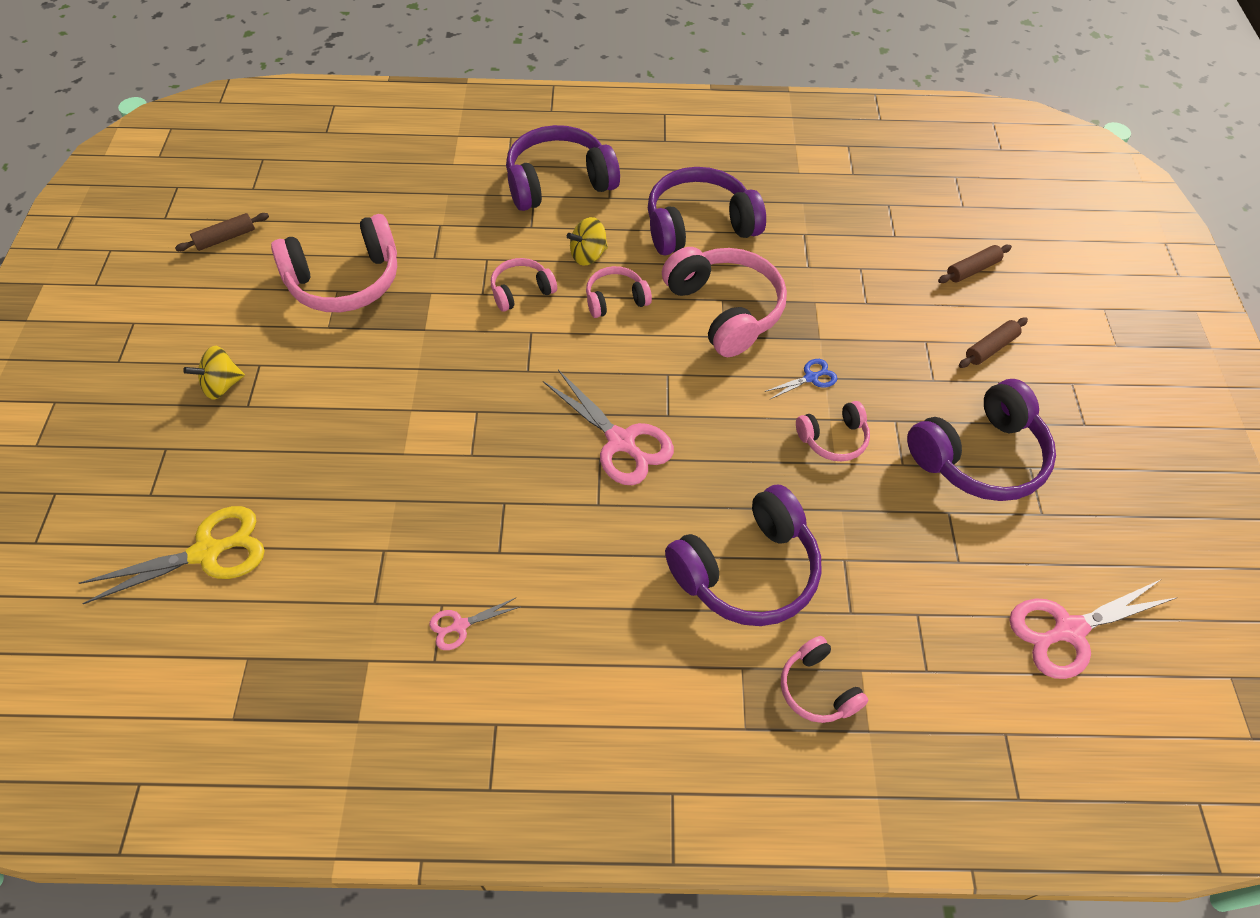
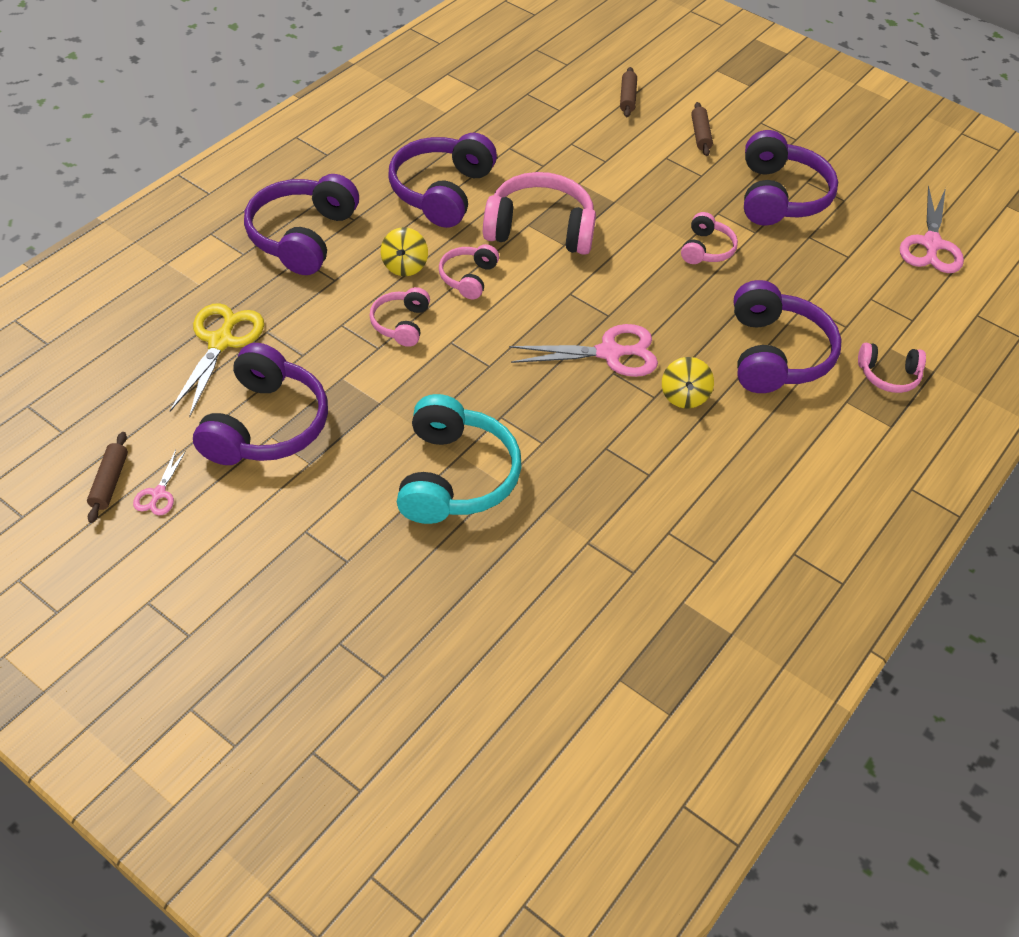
camera: 55 degrees left, 5 degrees down
(207, 552) = (488, 661): yellow scissors -> yellow scissors (221, 342)
(222, 385) = (304, 568): yellow spinning top -> yellow spinning top (684, 396)
(345, 281) = (266, 425): pink headphones -> purple headphones
(385, 420) = (455, 476): none -> turquoise headphones
(460, 625) = (696, 531): pink scissors -> pink scissors (158, 494)
(811, 378) = (645, 227): blue scissors -> none

